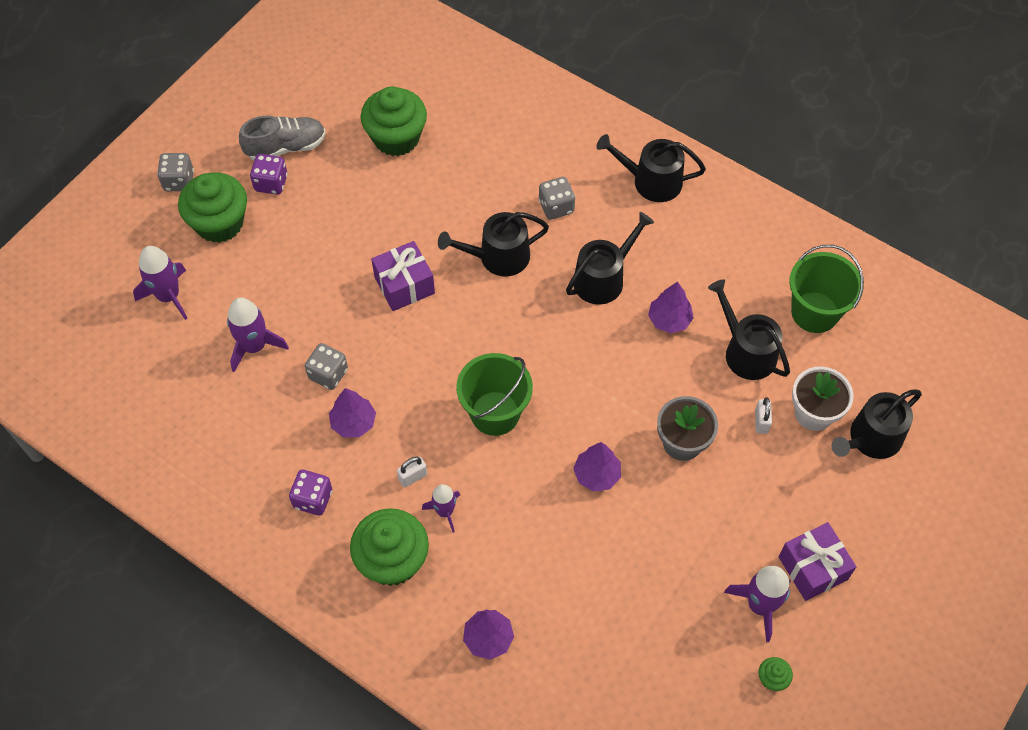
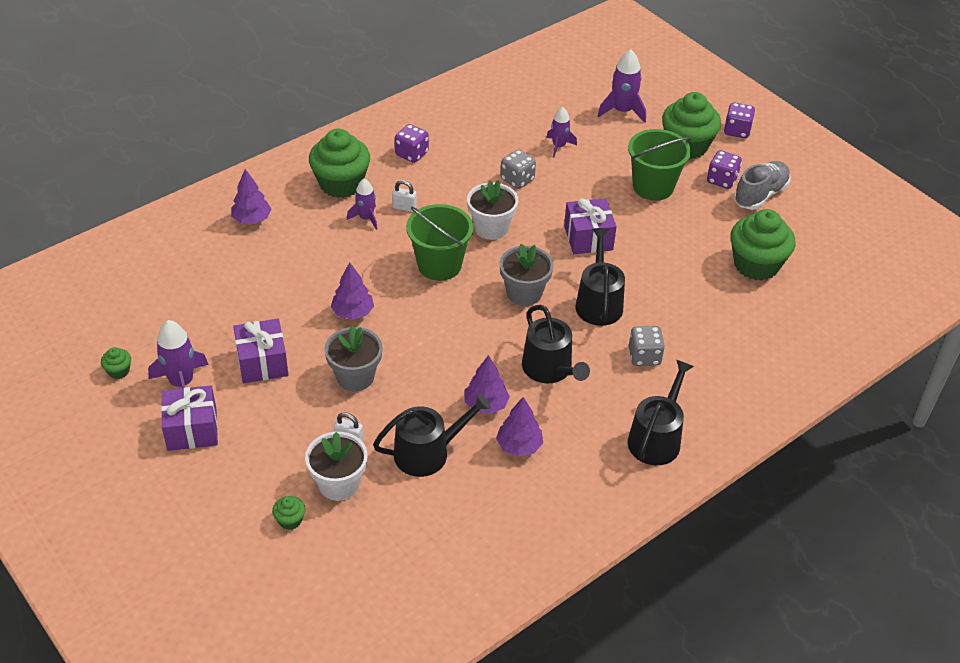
camera: 105 degrees right, 15 degrees down
(179, 181) = (737, 131): grey dice -> purple dice
(254, 346) = (559, 146): purple rocket -> purple rocket, size x0.65
(286, 147) = (760, 195): grey shoe -> grey shoe turned 135 degrees counterclockwise
(353, 422) = (467, 185): purple tree -> purple tree (519, 446)
(413, 477) = (404, 207): white padlock -> white padlock turned 60 degrees counterclockwise
(419, 379) = (491, 228): none -> white flower pot
(508, 324) = (524, 293): none -> grey flower pot
(700, 537) = (262, 362): none -> purple gift
(814, 312) = (449, 525): green bucket -> green bucket (653, 187)
(871, 439) = (290, 520): black watering can -> green cupcake

